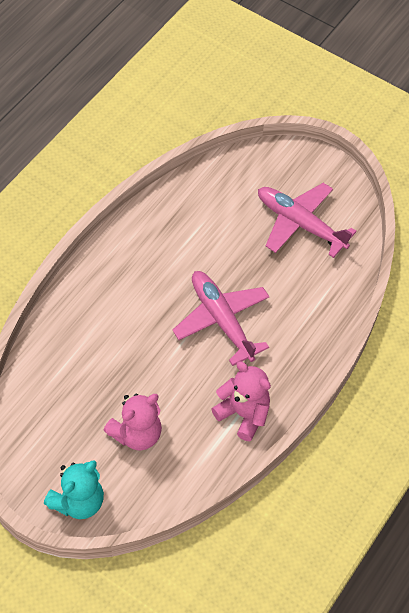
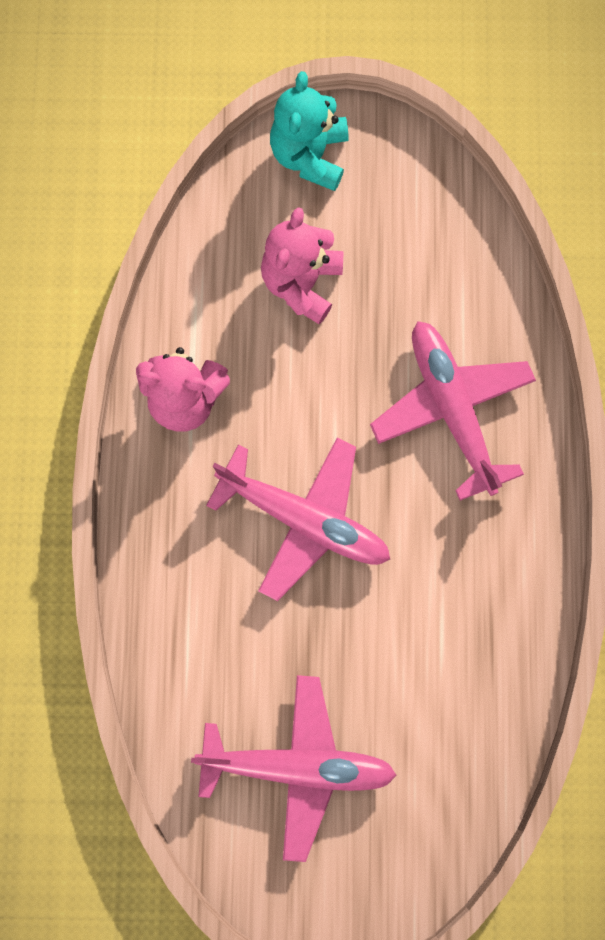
camera: 150 degrees right, 20 degrees up
(107, 324) = (452, 410): none -> pink plane

